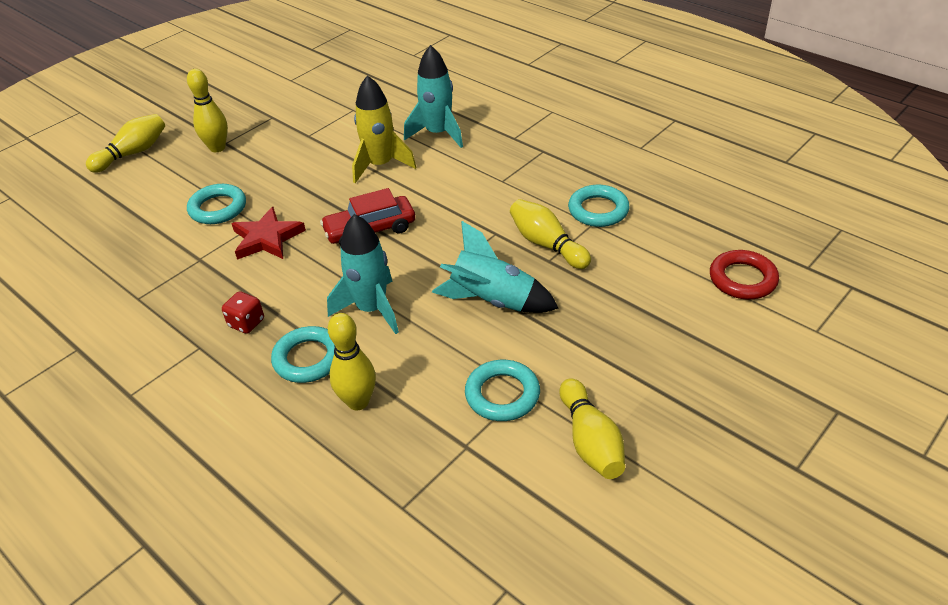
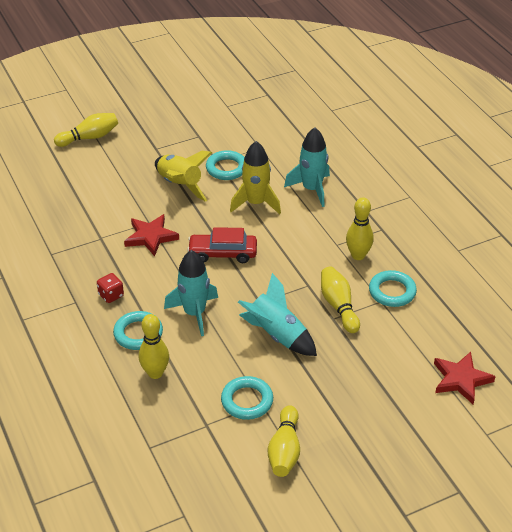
camera: 20 degrees right, 0 degrees up
(217, 148) = (148, 151): yellow bowling pin -> yellow bowling pin (358, 255)
(218, 208) = (128, 202): turquoise ring -> turquoise ring (226, 168)
(275, 172) = (180, 185): none -> yellow rocket
(742, 279) = (461, 379): red ring -> red star

